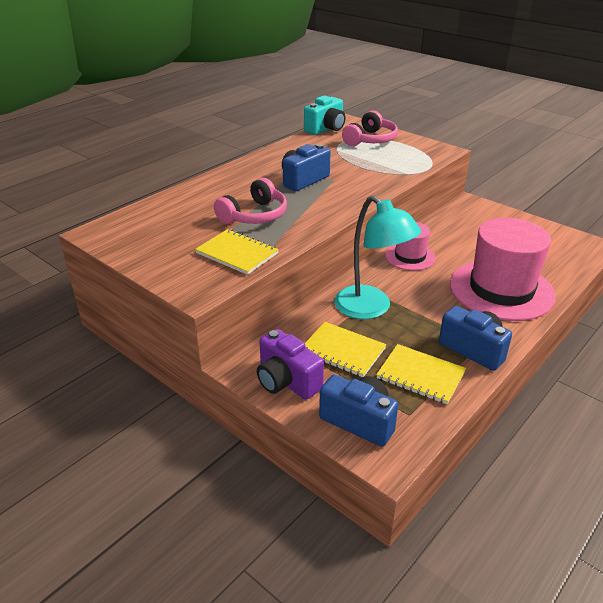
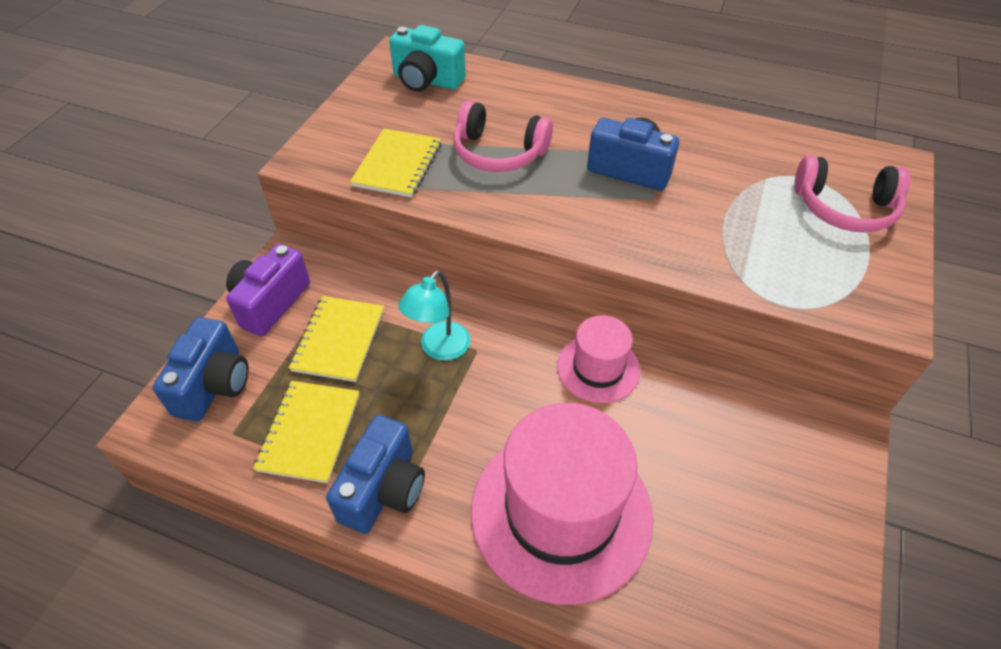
camera: 70 degrees right, 15 degrees up
(326, 129) = (839, 148): turquoise camera -> turquoise camera (427, 81)
(371, 309) = (439, 349): turquoise lamp -> turquoise lamp, size x0.61

